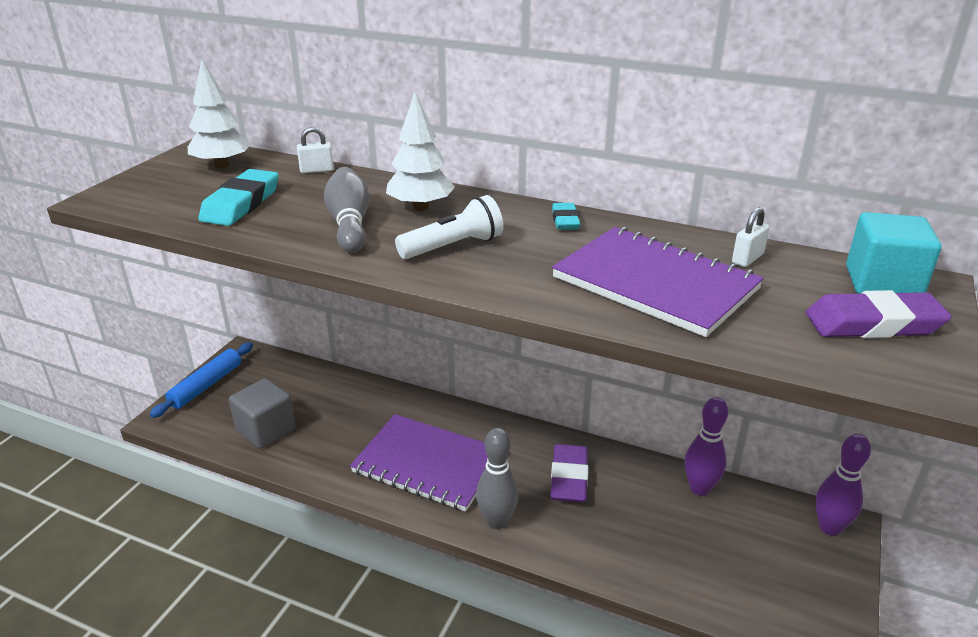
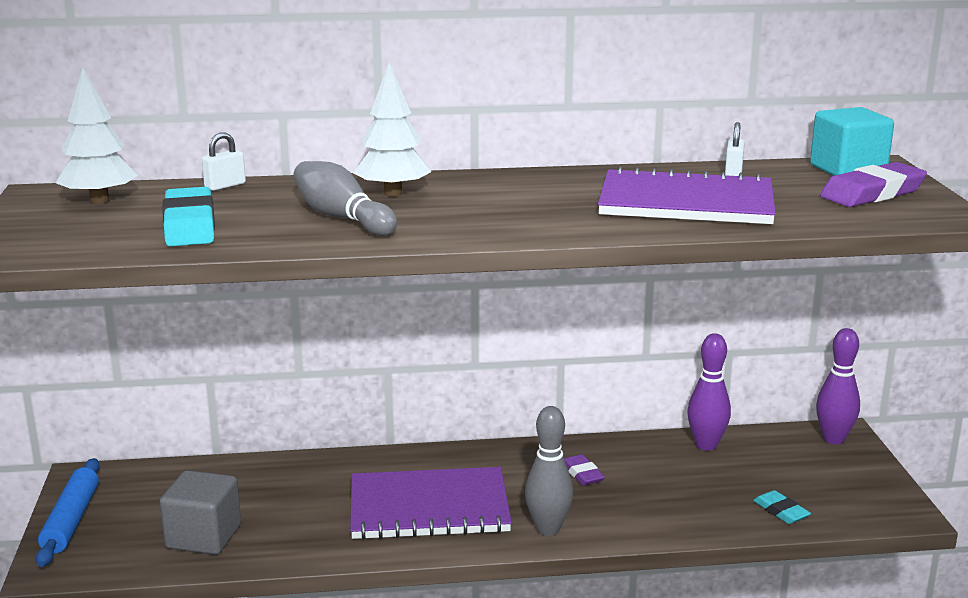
camera: 30 degrees left, 10 degrees down
(453, 246) = (475, 214): white flashlight -> none
(565, 220) = (546, 178): turquoise eraser -> turquoise eraser (781, 511)
(569, 478) = (582, 474): purple eraser -> purple eraser, size x0.57

